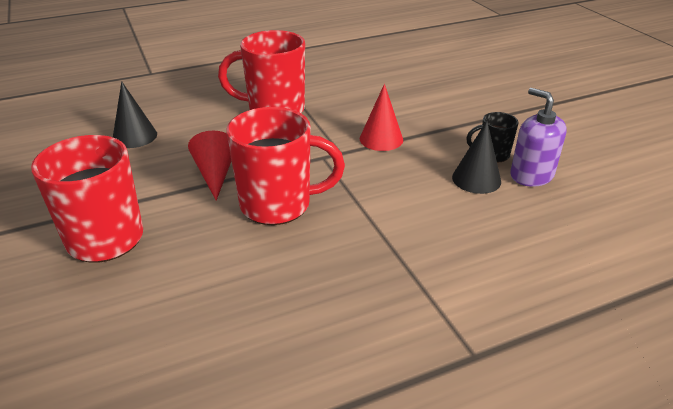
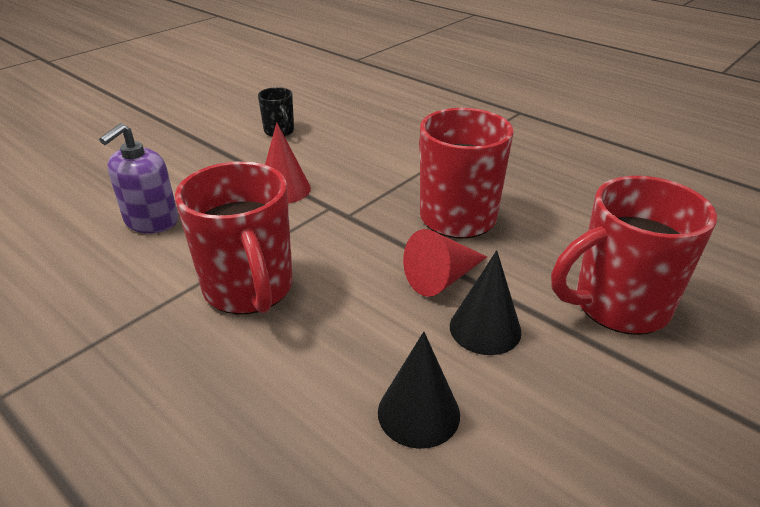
camera: 115 degrees left, 0 degrees up
(476, 179) = (327, 133): black cone -> black cone (485, 328)
(531, 175) = (304, 114): purple soap dispenser -> purple soap dispenser (151, 221)

